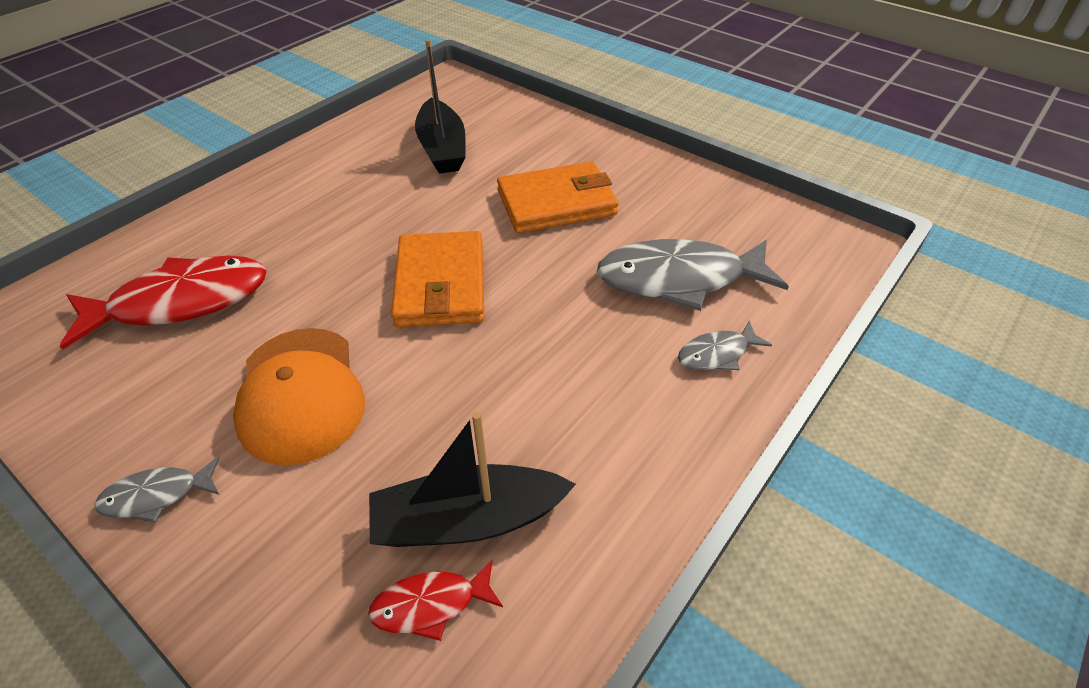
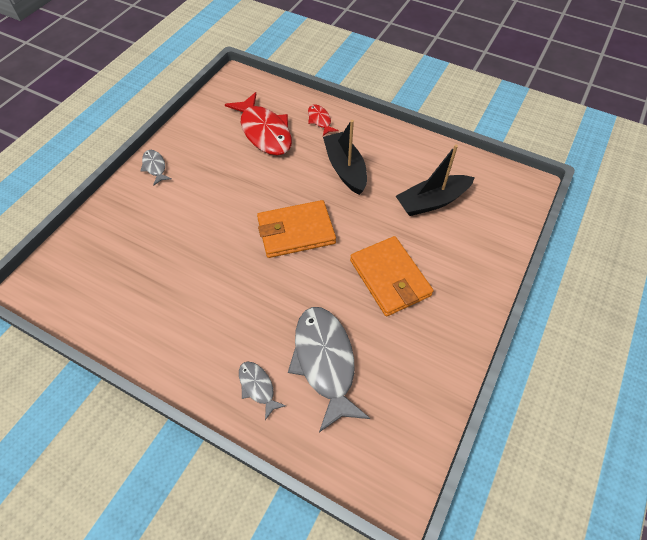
camera: 80 degrees right, 10 degrees up
(300, 394) = (210, 195): orange cap -> none
(430, 604) = (103, 272): red fish -> red fish (320, 120)
(468, 520) = (142, 277): black boat -> black boat (345, 169)

